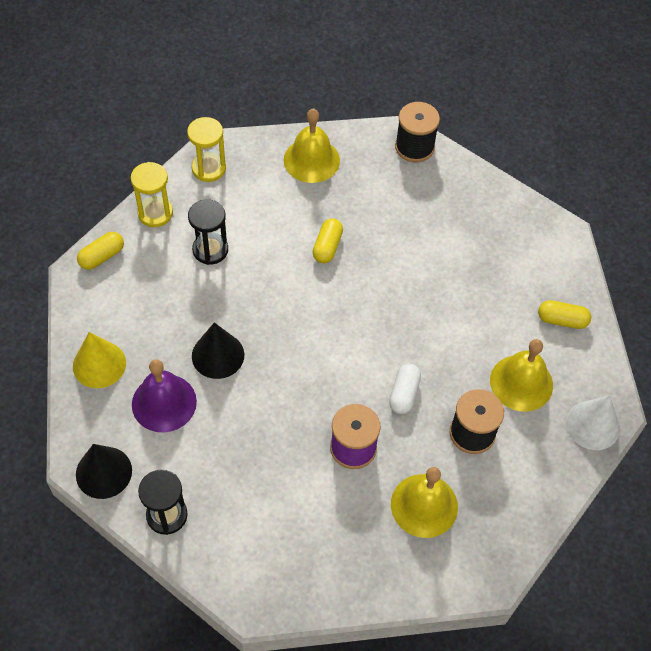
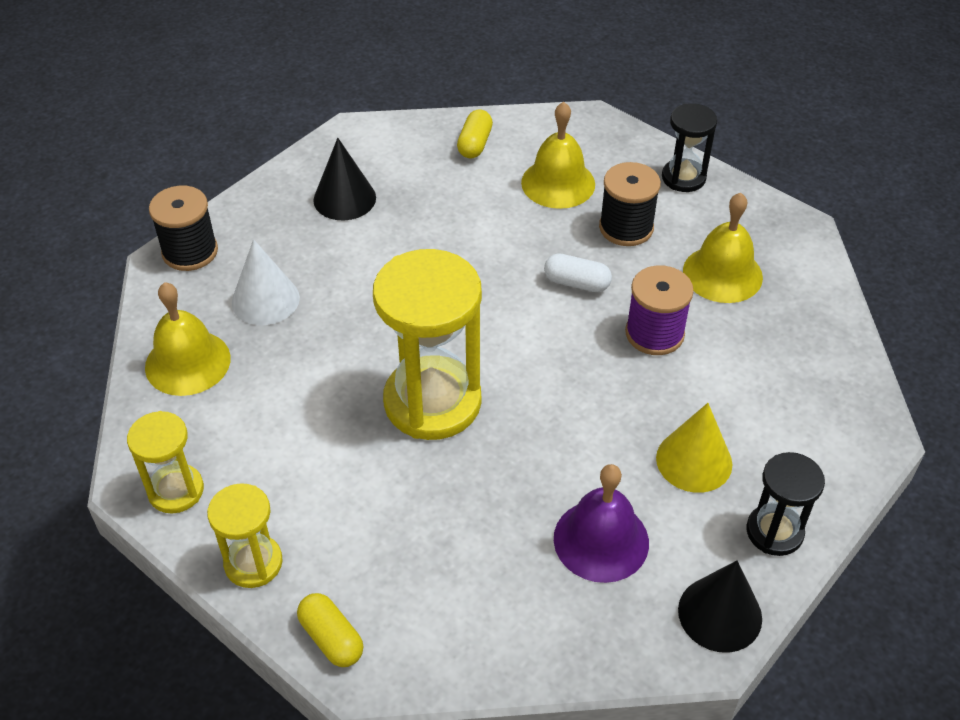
camera: 85 degrees left, 10 degrees down
(99, 364) = (537, 630): yellow cone -> yellow cone (694, 461)
(210, 250) = (335, 486): black hourglass -> black hourglass (683, 178)
(218, 355) = (521, 475): black cone -> black cone (344, 198)
(281, 300) = (432, 402): none -> yellow hourglass
(327, 247) = (346, 349): yellow capsule -> none
(593, 425) = (609, 135): white cone -> white cone (265, 300)

